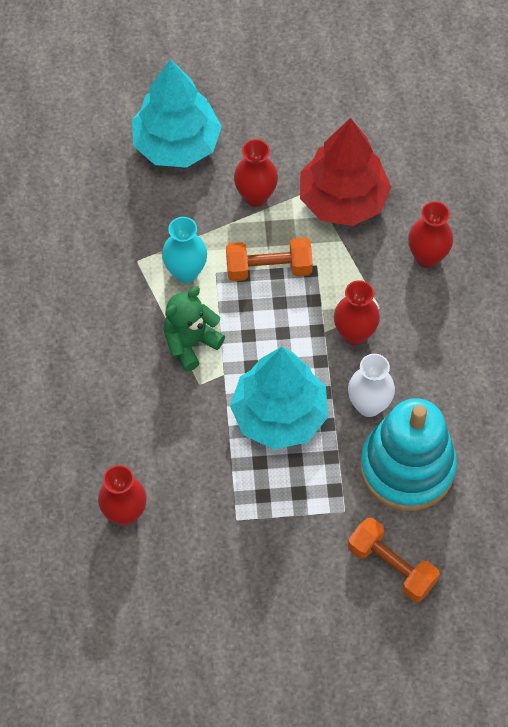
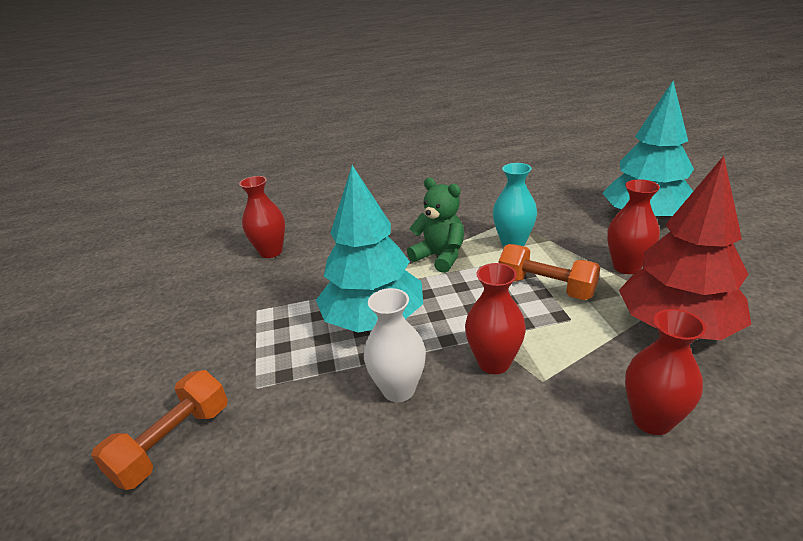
camera: 85 degrees right, 30 degrees down
(268, 268) = (546, 287): orange dumbbell -> orange dumbbell turned 45 degrees counterclockwise
(407, 467) = (312, 441): turquoise stacking toy -> none

